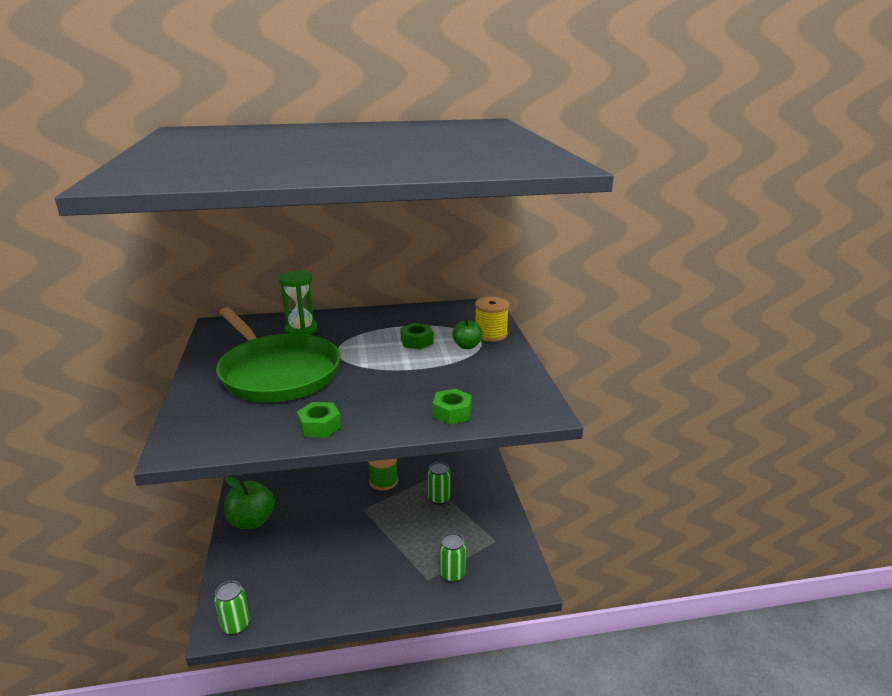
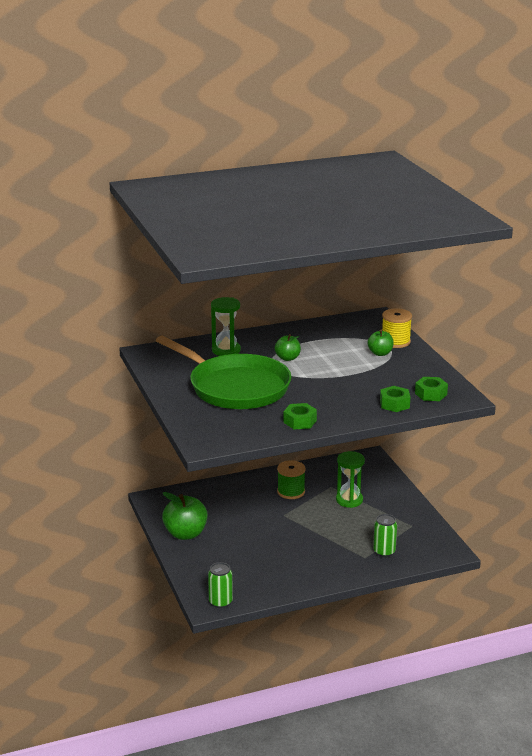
camera: 10 degrees left, 0 degrees up
(360, 343) = (287, 358): none -> green apple
(417, 341) = (335, 353): green nut -> green nut (431, 394)
(439, 498) = (349, 500): green can -> green hourglass

